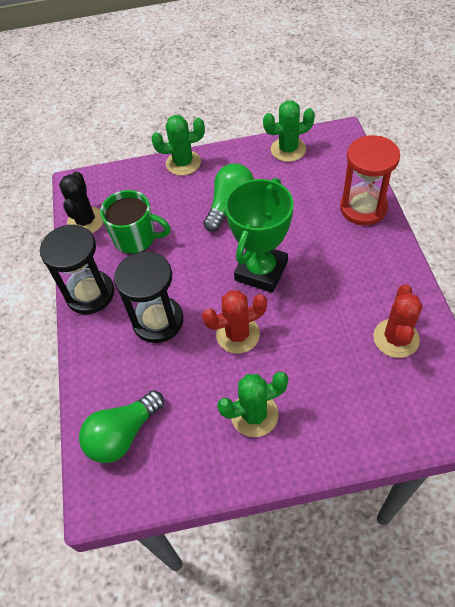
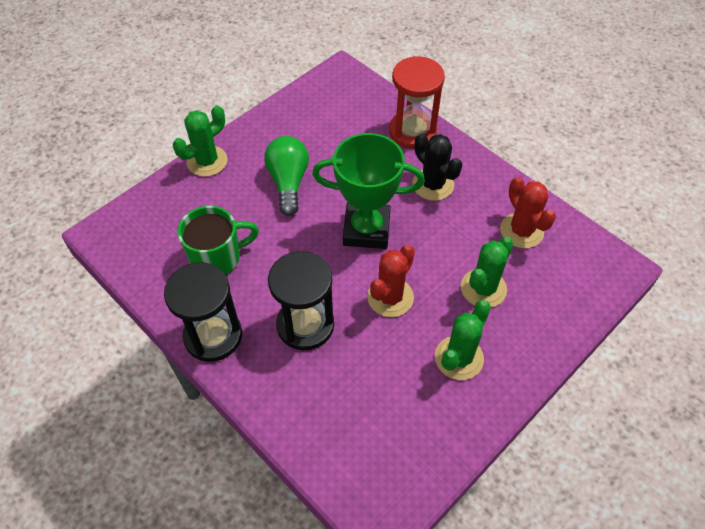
camera: 40 degrees left, 0 degrees up
(86, 221) = (146, 266): black cactus -> black cactus (433, 185)
(123, 434) = (357, 446): green light bulb -> none
(261, 271) = (366, 229): green trophy -> green trophy turned 75 degrees counterclockwise
(288, 149) = (303, 105): green cactus -> green cactus (483, 288)

